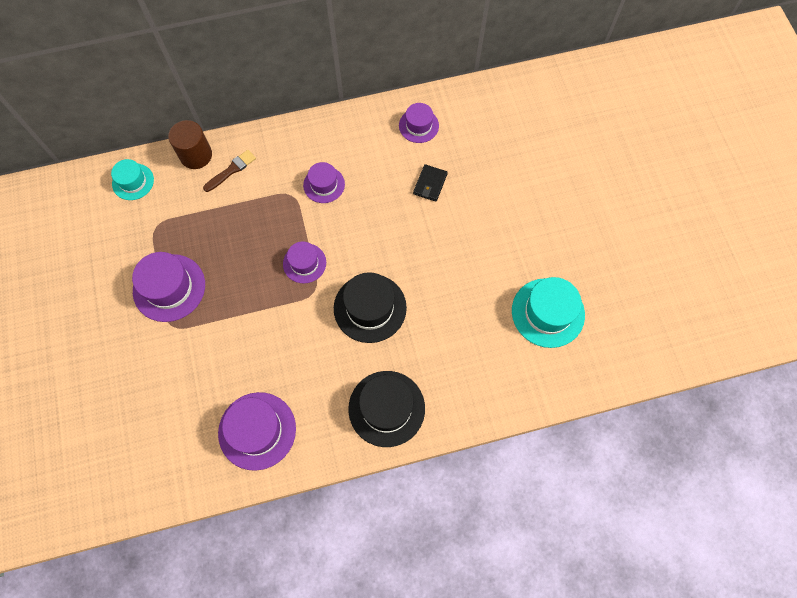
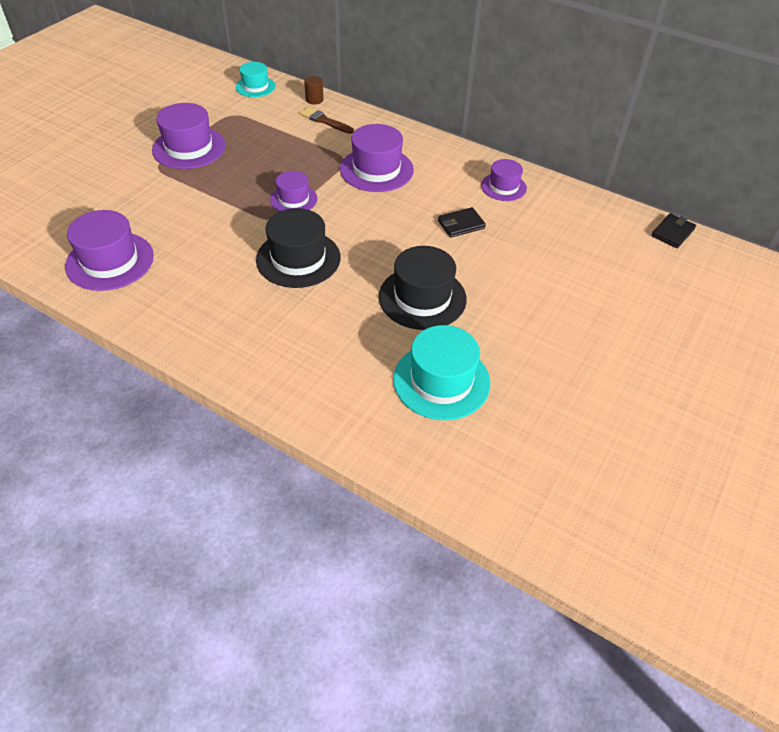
camera: 45 degrees right, 20 degrees down
(196, 155) = (314, 100): brown cylinder -> brown cylinder, size x0.56
(231, 170) = (325, 121): brown brush -> brown brush turned 150 degrees counterclockwise
(324, 184) = (376, 169): purple hat -> purple hat, size x1.64
(386, 408) = (212, 327): black hat -> black hat (422, 298)
(549, 77) = (672, 232): none -> black wallet

